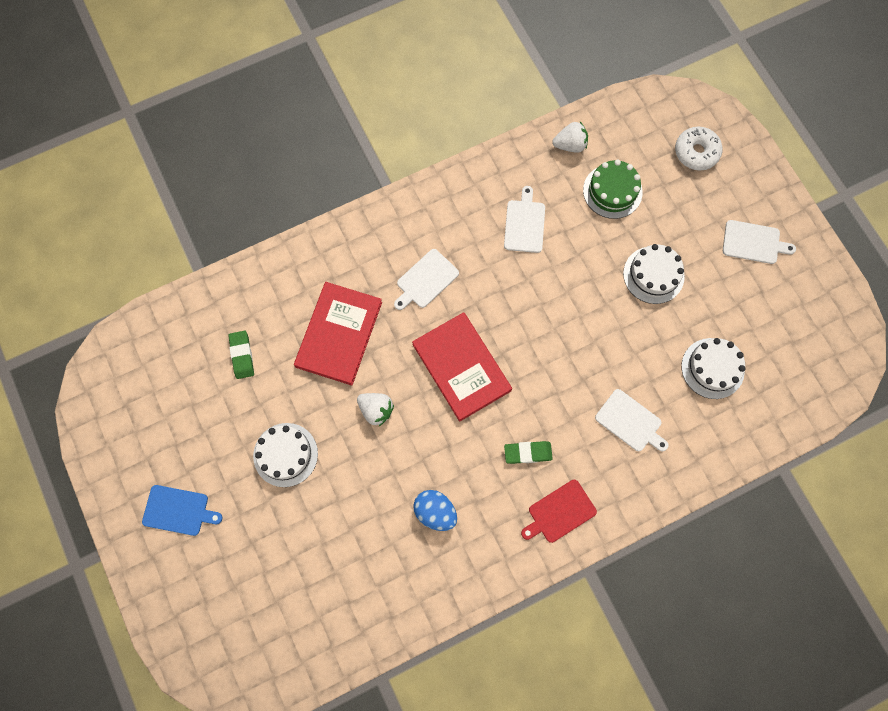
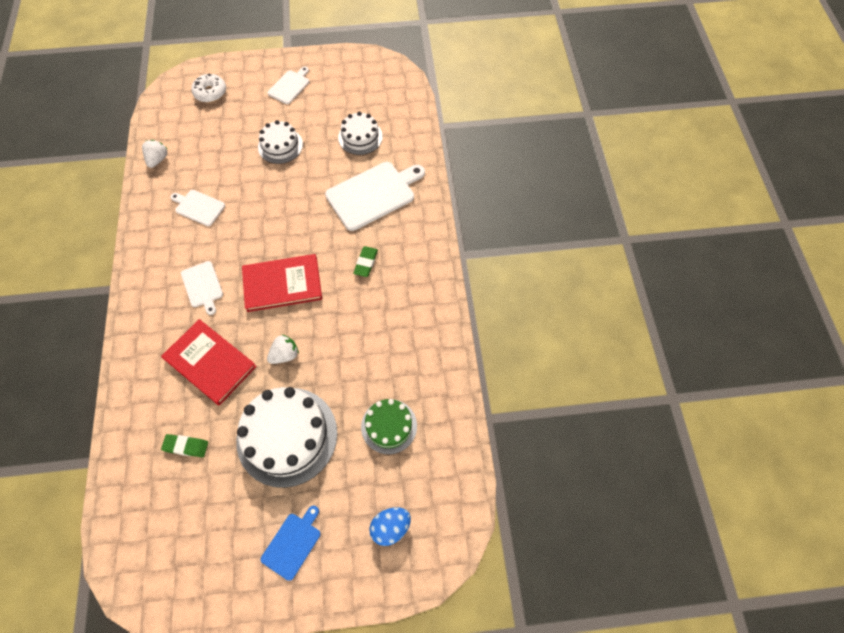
camera: 70 degrees left, 10 degrees down
(285, 454) = (287, 436): white cake -> white cake, size x1.78
(435, 512) = (381, 338): blue egg -> blue egg (390, 527)
(559, 512) = (416, 257): red cutting board -> none
(612, 191) = (207, 147): green cake -> green cake (389, 426)
(630, 422) = (373, 194): white cutting board -> white cutting board, size x1.84

